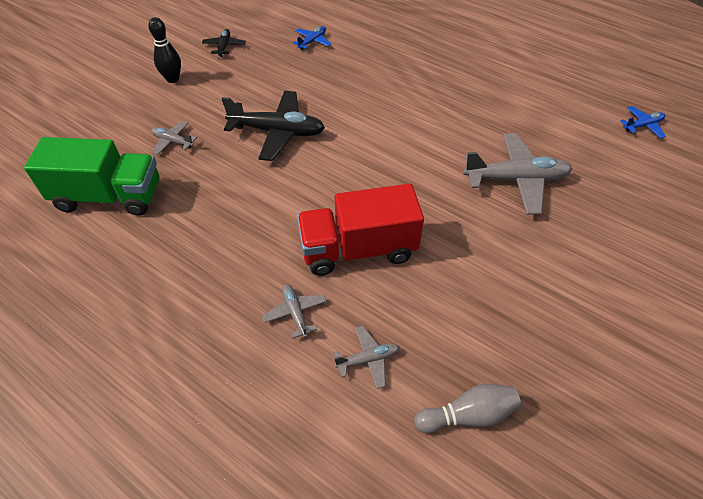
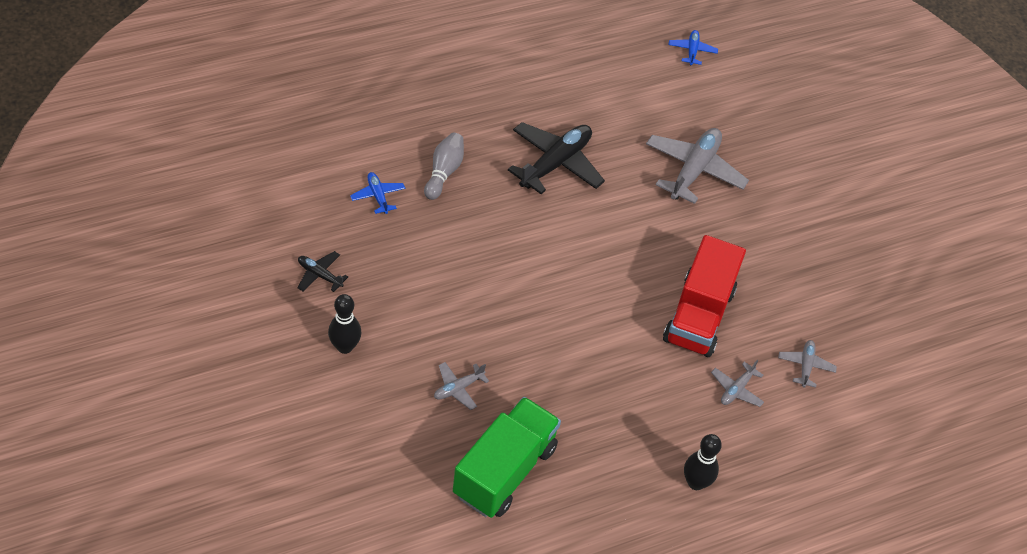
camera: 65 degrees left, 0 degrees up
(165, 326) = (696, 483): none -> black bowling pin
(277, 132) = (508, 298): black plane -> black plane (555, 163)
(295, 313) = (736, 389): grey plane -> grey plane turned 60 degrees counterclockwise
(468, 415) = (880, 335): grey bowling pin -> grey bowling pin (444, 172)

